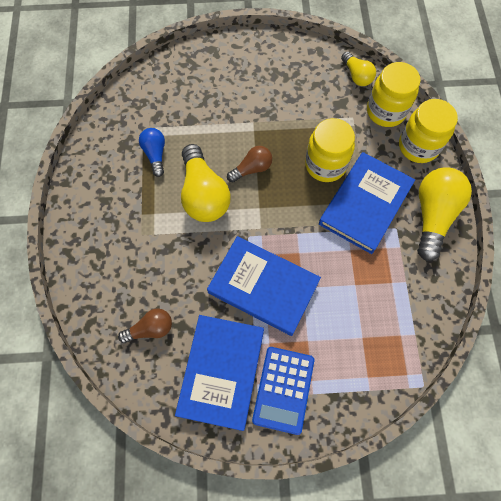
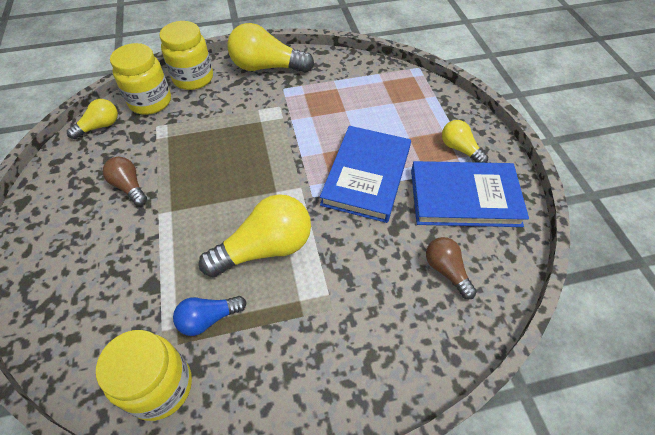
camera: 100 degrees left, 15 degrees down
(252, 169) = (226, 205): brown light bulb -> brown light bulb (129, 187)
(283, 389) = (460, 149): blue calculator -> yellow light bulb
(325, 165) = (217, 142): yellow jar -> yellow jar (160, 386)
(365, 204) = (261, 110): blue book -> none

